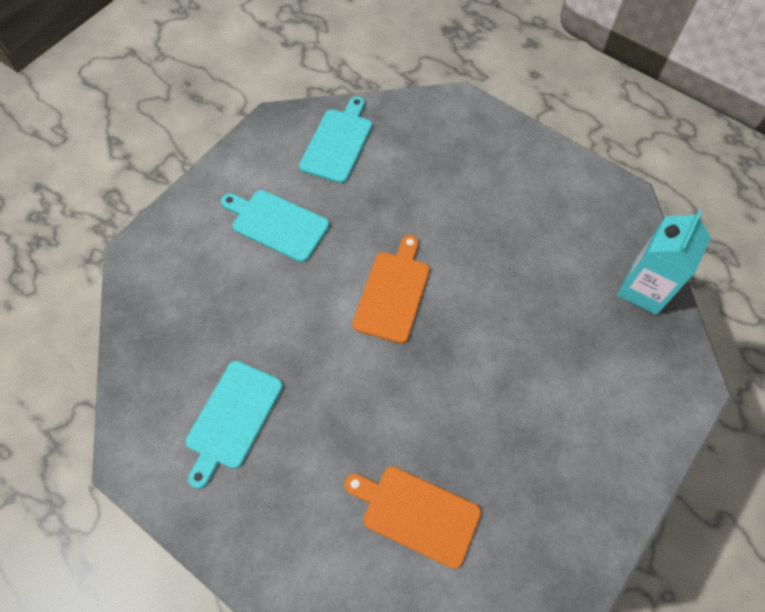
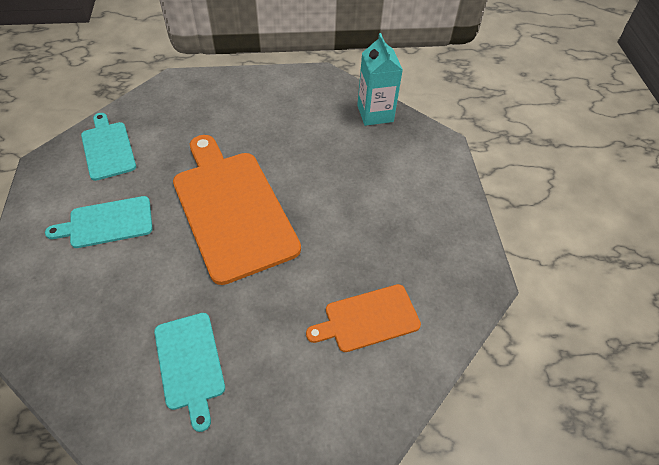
camera: 45 degrees left, 10 degrees down
(393, 292) = (232, 209): orange cutting board -> orange cutting board, size x1.90

